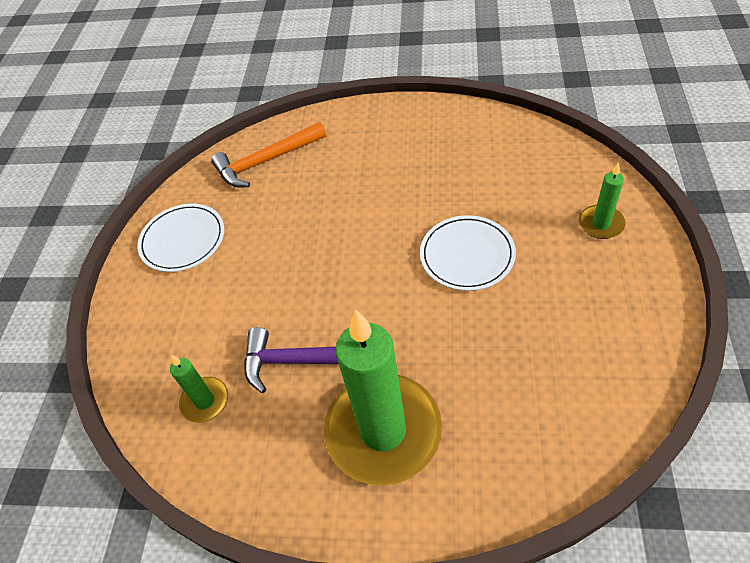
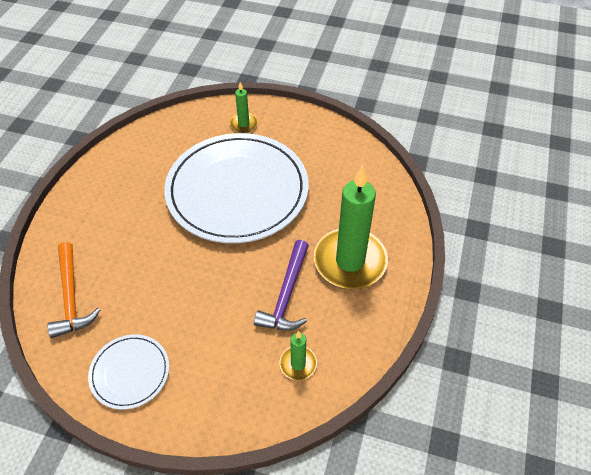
camera: 85 degrees left, 0 degrees up
(467, 255) = (237, 190): white plate -> white plate, size x2.20

